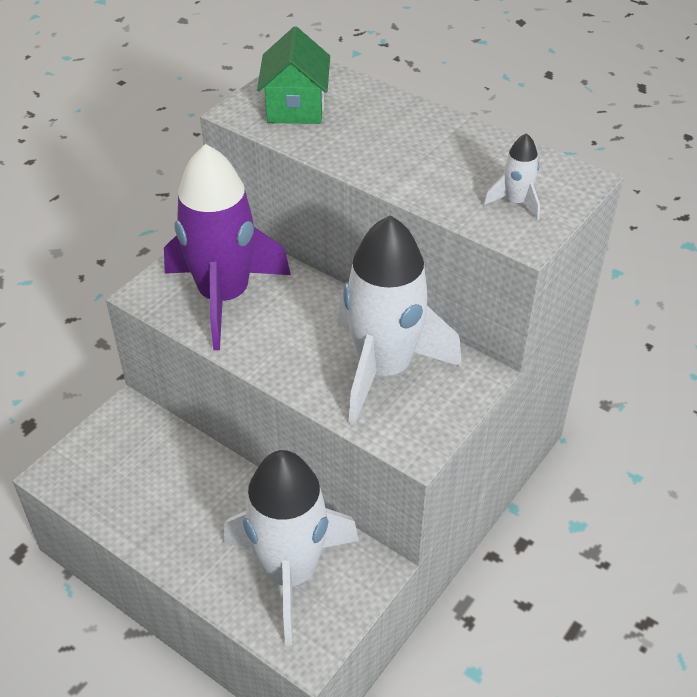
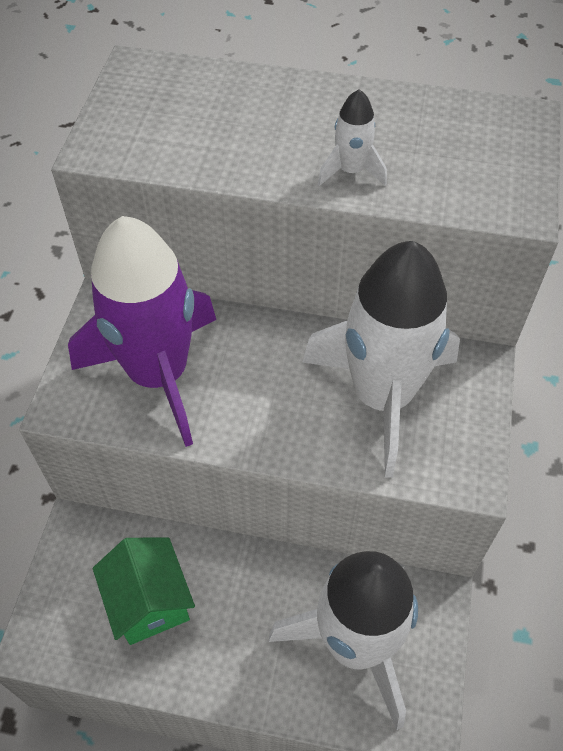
camera: 25 degrees left, 10 degrees up
(295, 107) = (161, 123): green house -> green house (149, 602)
(516, 202) = (479, 167): white rocket -> white rocket (351, 171)

